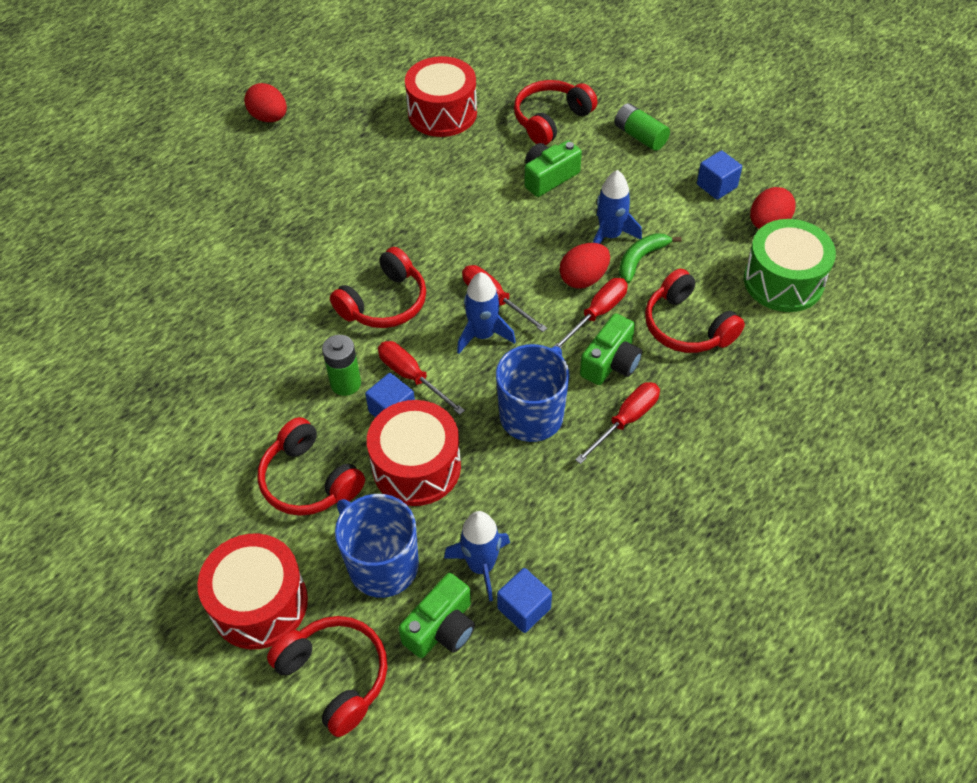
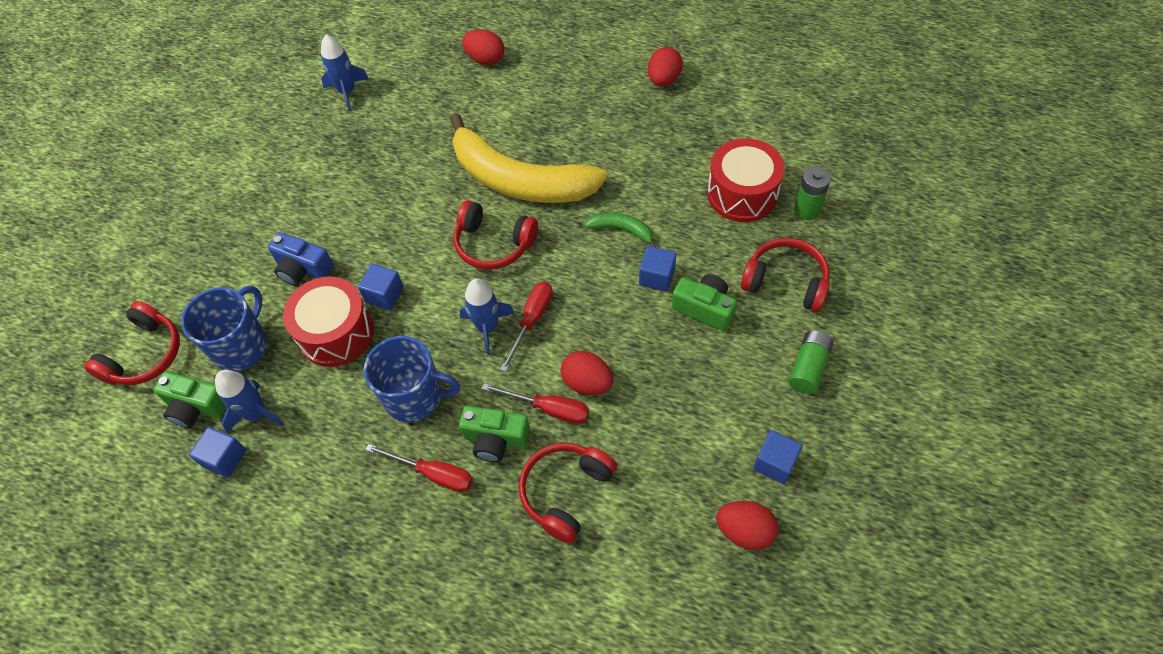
camera: 70 degrees right, 5 degrees up
(125, 241) = (485, 59): none -> red egg
(259, 603) = (193, 284): red drum -> none
(309, 480) = (303, 269): red headphones -> blue camera
(316, 260) = (519, 180): none -> yellow banana
(346, 383) = (401, 253): green battery -> green battery (807, 210)
(412, 377) = (423, 294): red screwdriver -> none
(497, 197) = (657, 277): none -> blue cube
(610, 235) = (653, 387): blue rocket -> blue rocket (347, 92)
(641, 259) = (635, 424): green banana -> green banana (622, 230)
(783, 281) = (667, 569): green drum -> none

